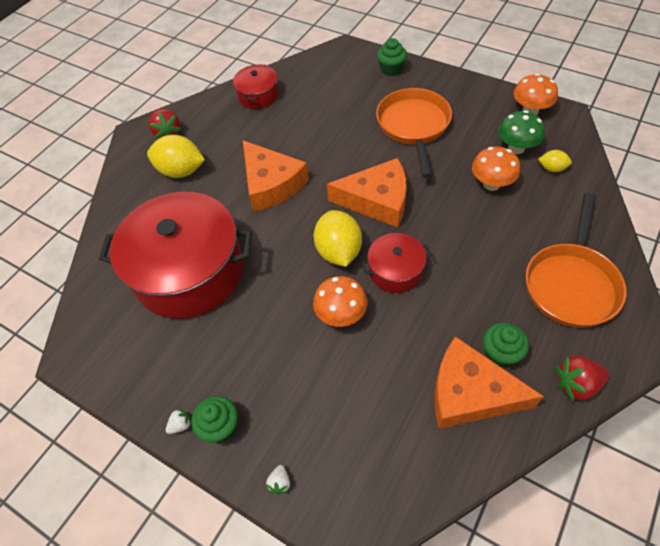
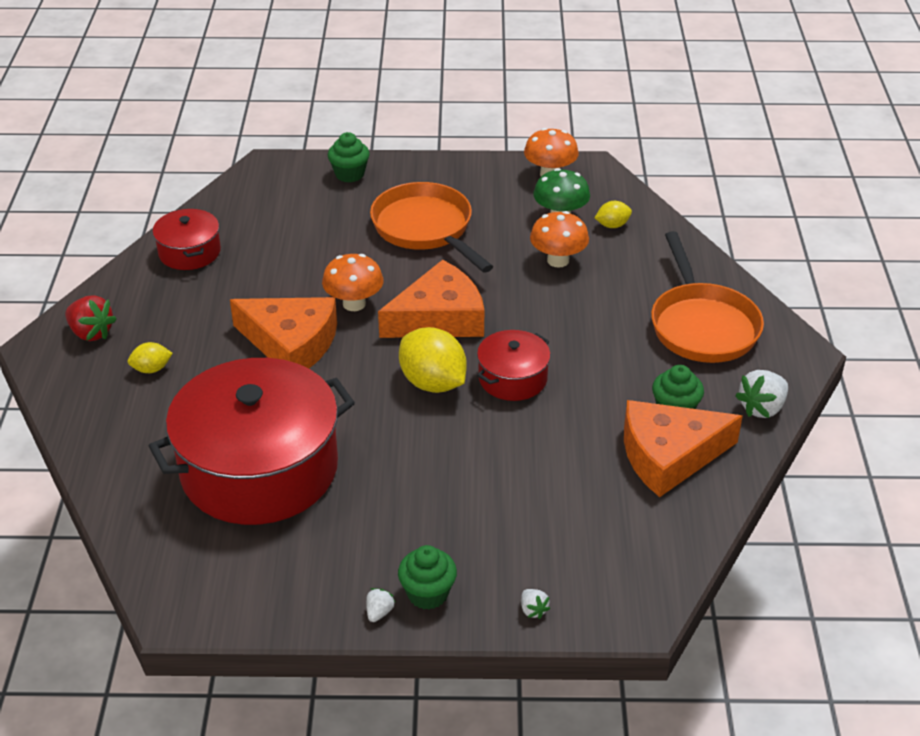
camera: 35 degrees left, 15 degrees down
(181, 171) = (151, 369): yellow lemon -> yellow lemon, size x0.50
(341, 315) = (483, 441): orange mushroom -> orange mushroom (354, 304)
(576, 384) = (762, 408): red strawberry -> white strawberry

